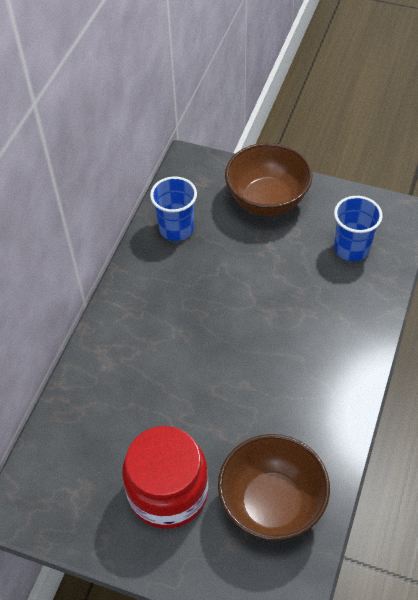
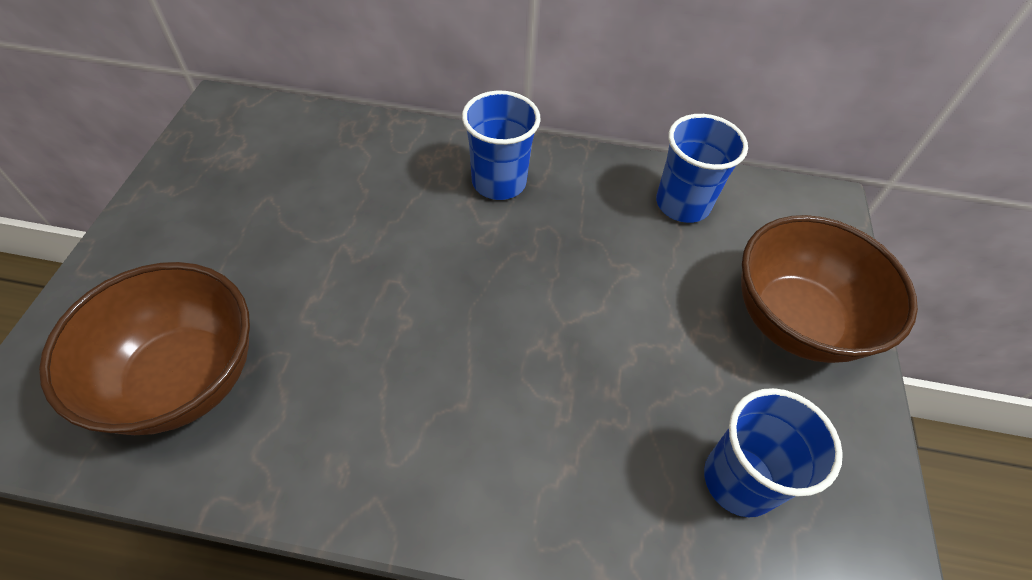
camera: 75 degrees right, 0 degrees up
(139, 323) = (499, 182): none -> blue cup
(168, 492) = (224, 245): red jar -> none

